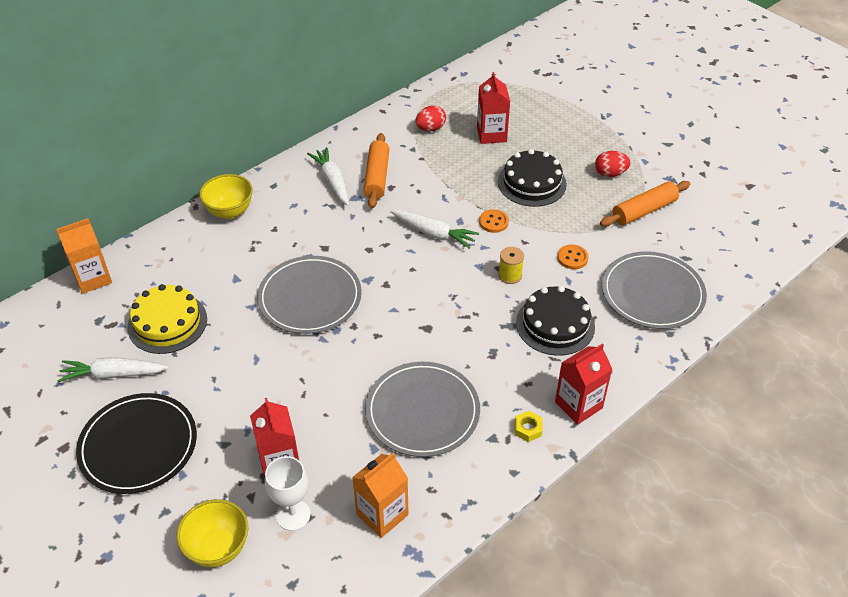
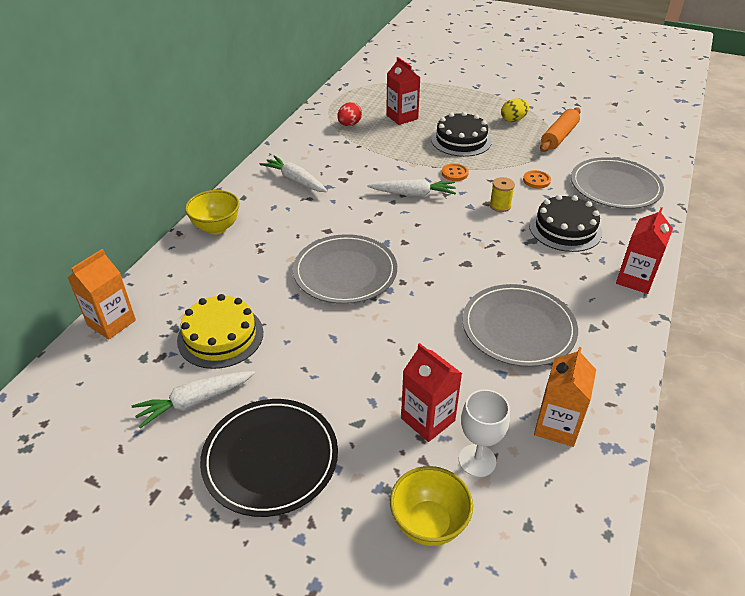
camera: 25 degrees left, 5 degrees down
(377, 177) = (332, 168): orange rolling pin -> none
(528, 429) = (613, 310): yellow nut -> none
(610, 173) = (513, 120): red egg -> yellow egg

